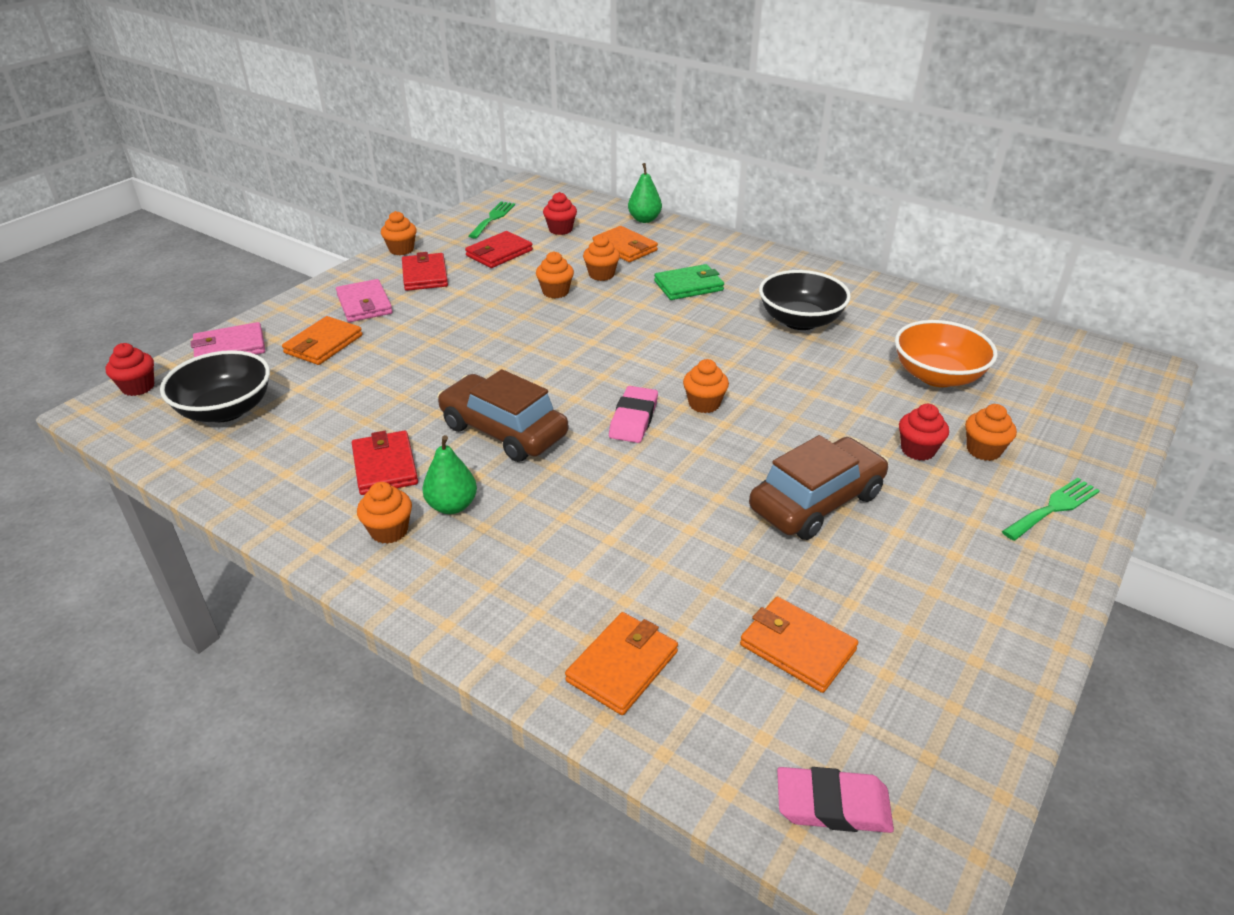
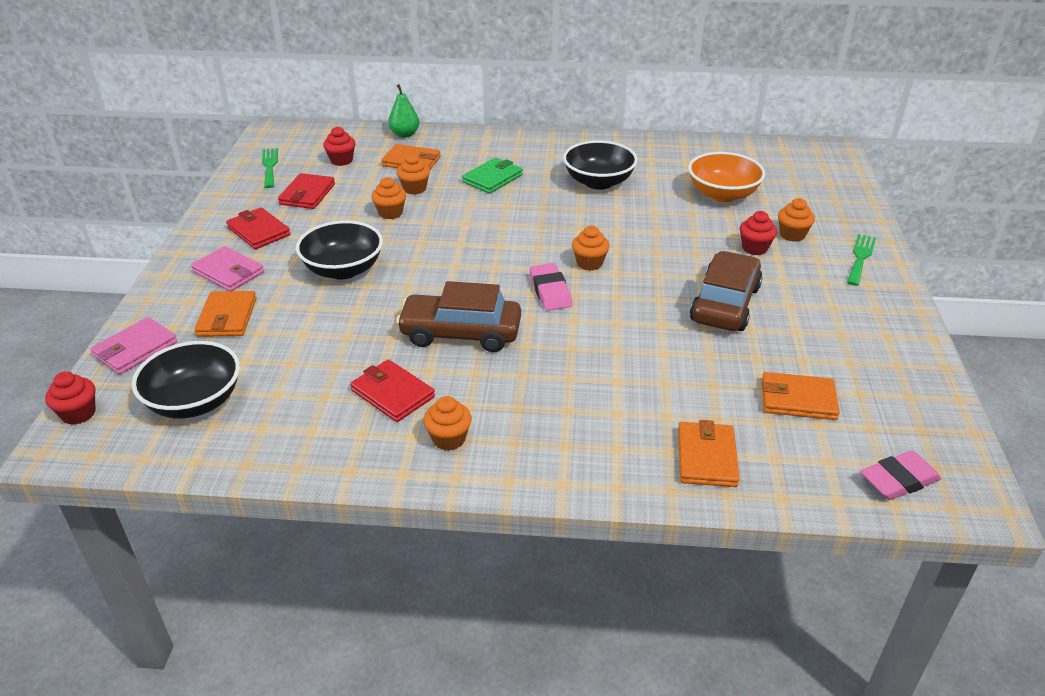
camera: 30 degrees left, 0 degrees up
(401, 249) = (211, 215): orange cupcake -> none
(452, 506) = (478, 402): green pear -> none
(460, 332) = (343, 269): none -> black bowl

